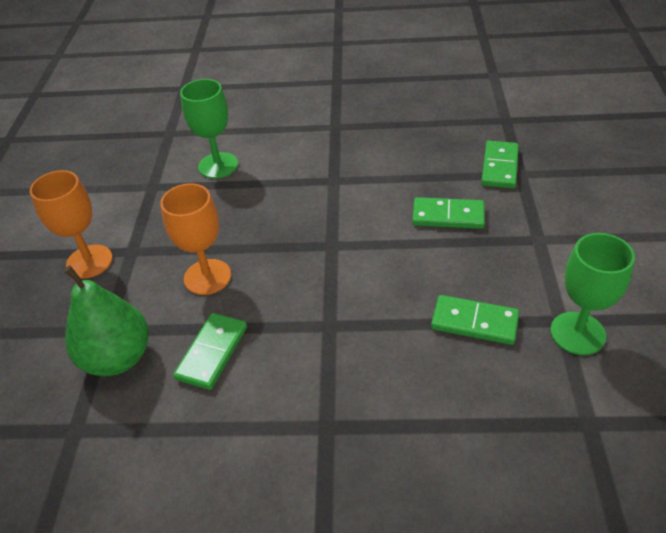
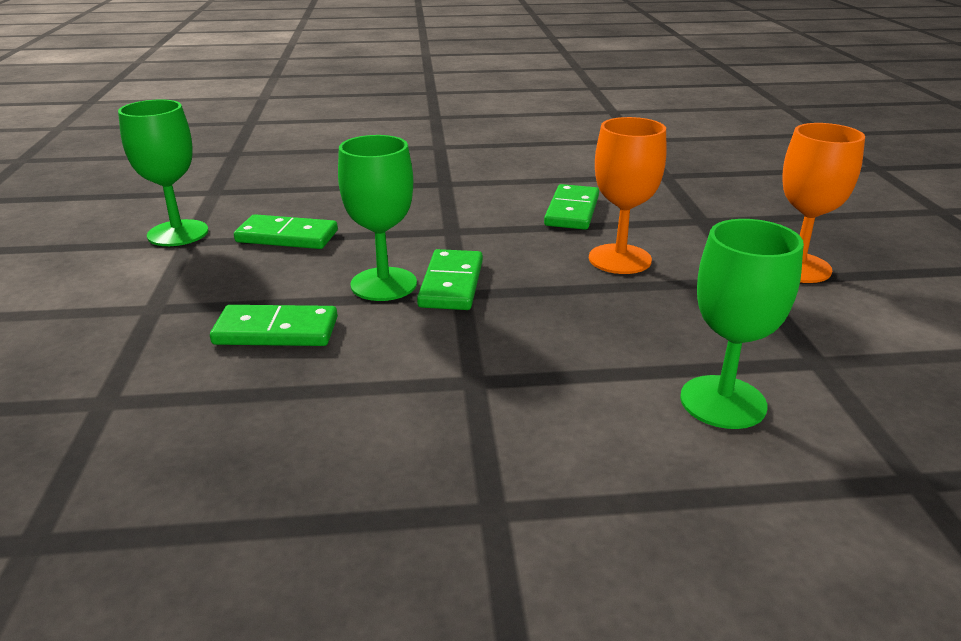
camera: 170 degrees right, 15 degrees down
(118, 358) = (668, 205): green pear -> none
(385, 256) = (383, 284): none -> green goblet
(499, 167) = (137, 413): green domino -> green domino (451, 284)

